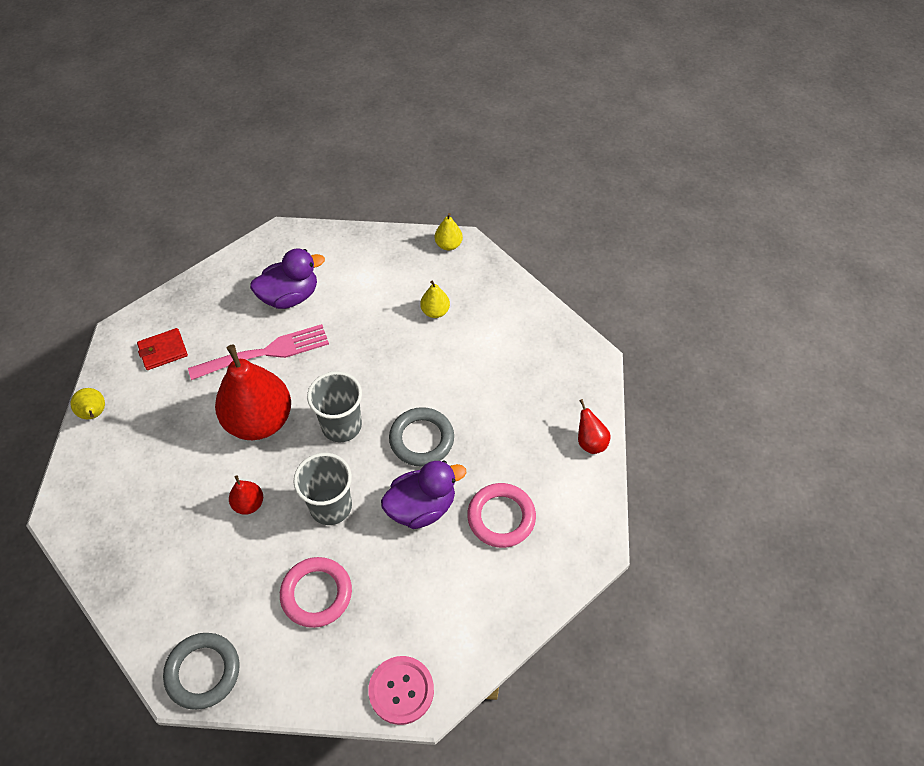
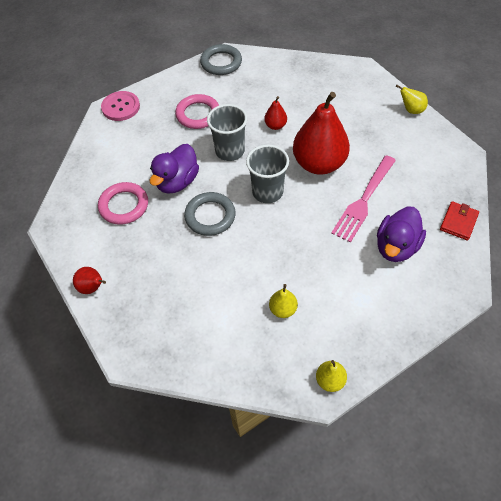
camera: 145 degrees right, 0 degrees up
(163, 351) = (424, 161): red wallet -> red wallet (458, 222)

